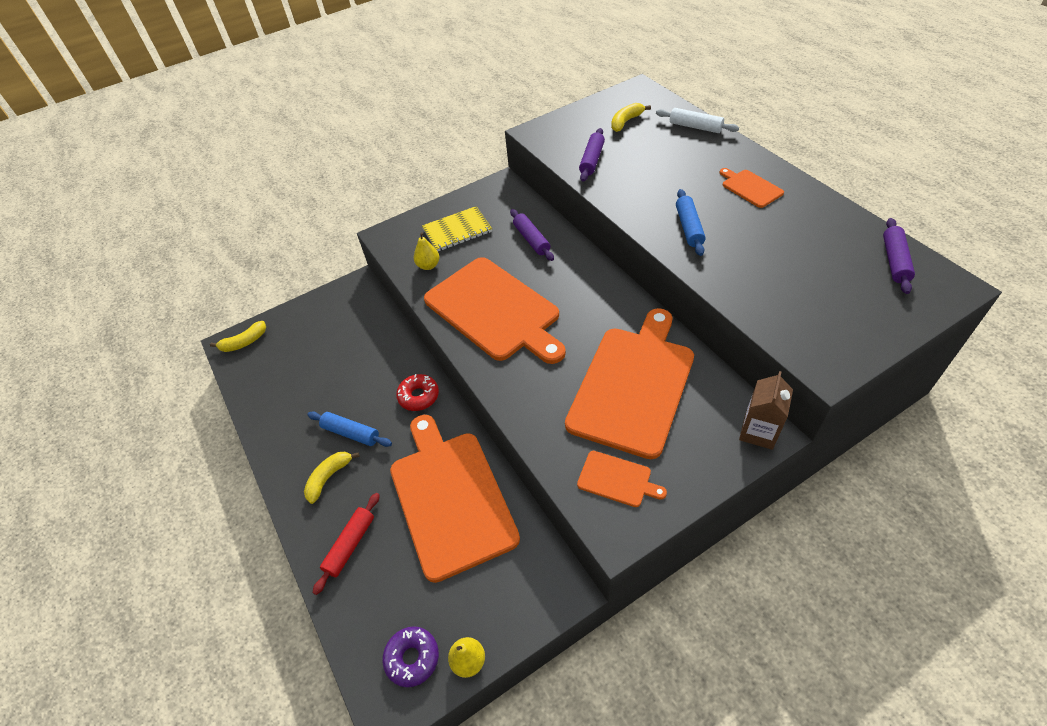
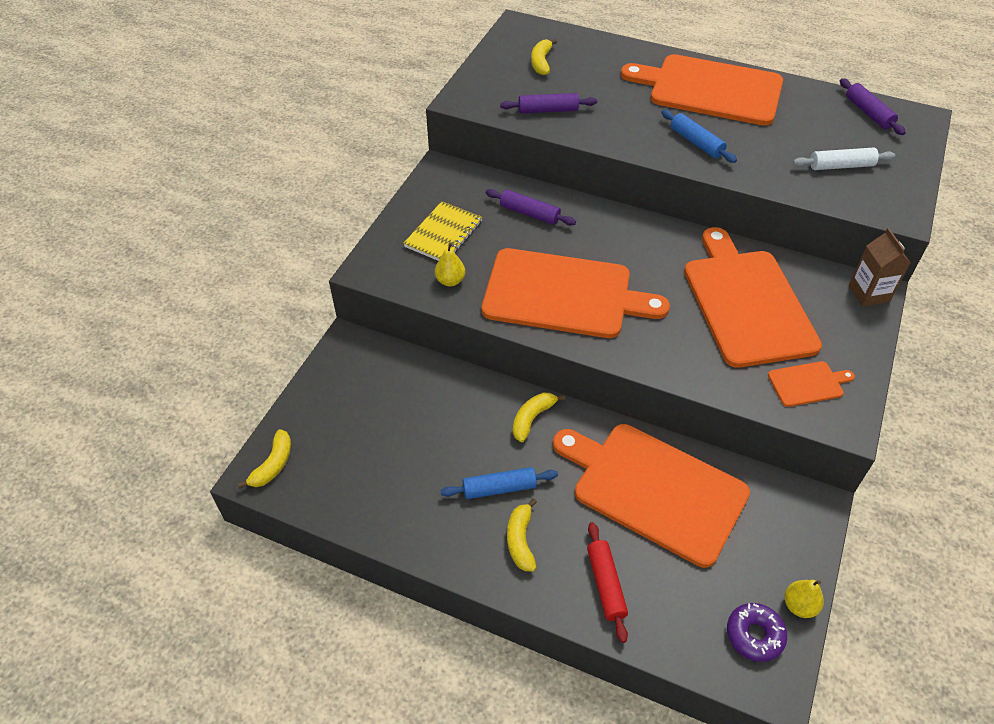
camera: 40 degrees left, 0 degrees up
(418, 396) = (532, 418): red donut -> yellow banana
(592, 160) = (548, 110): purple rolling pin -> purple rolling pin turned 75 degrees counterclockwise
(695, 127) = (610, 48): white rolling pin -> white rolling pin (841, 166)
(750, 188) = (710, 89): orange cutting board -> orange cutting board, size x2.33

